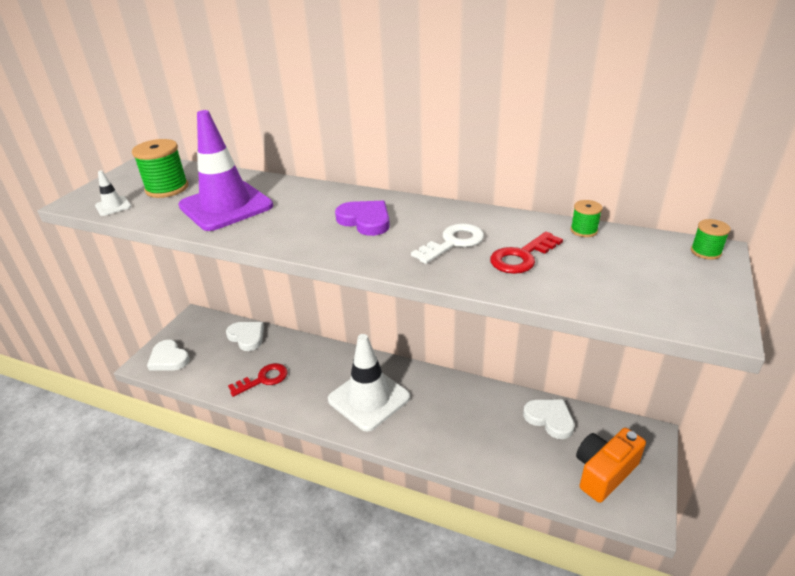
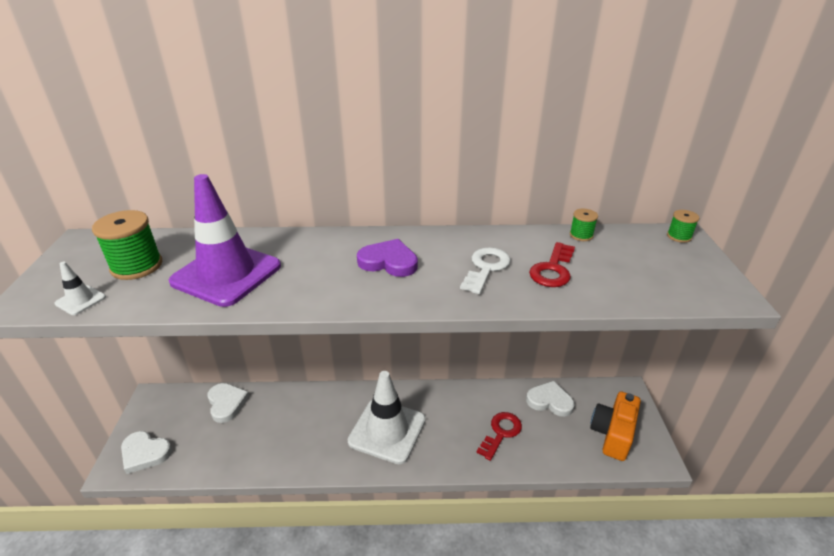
camera: 25 degrees left, 0 degrees up
(247, 337) = (226, 403): white heart -> white heart turned 45 degrees clockwise
(263, 379) = (269, 444): red key -> red key (501, 433)

